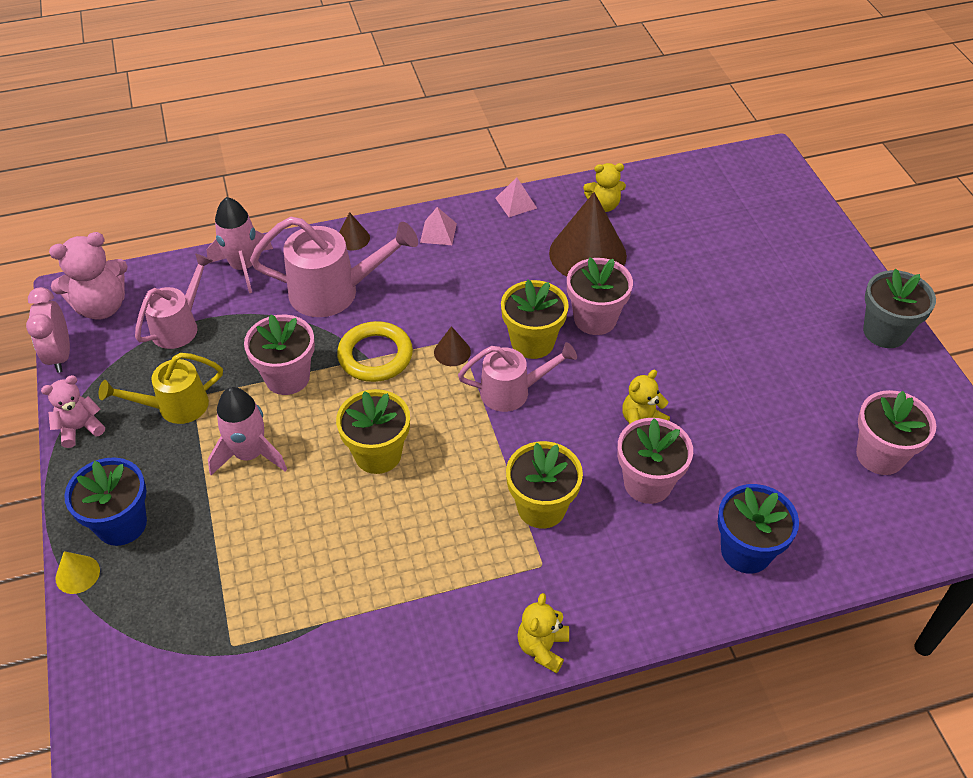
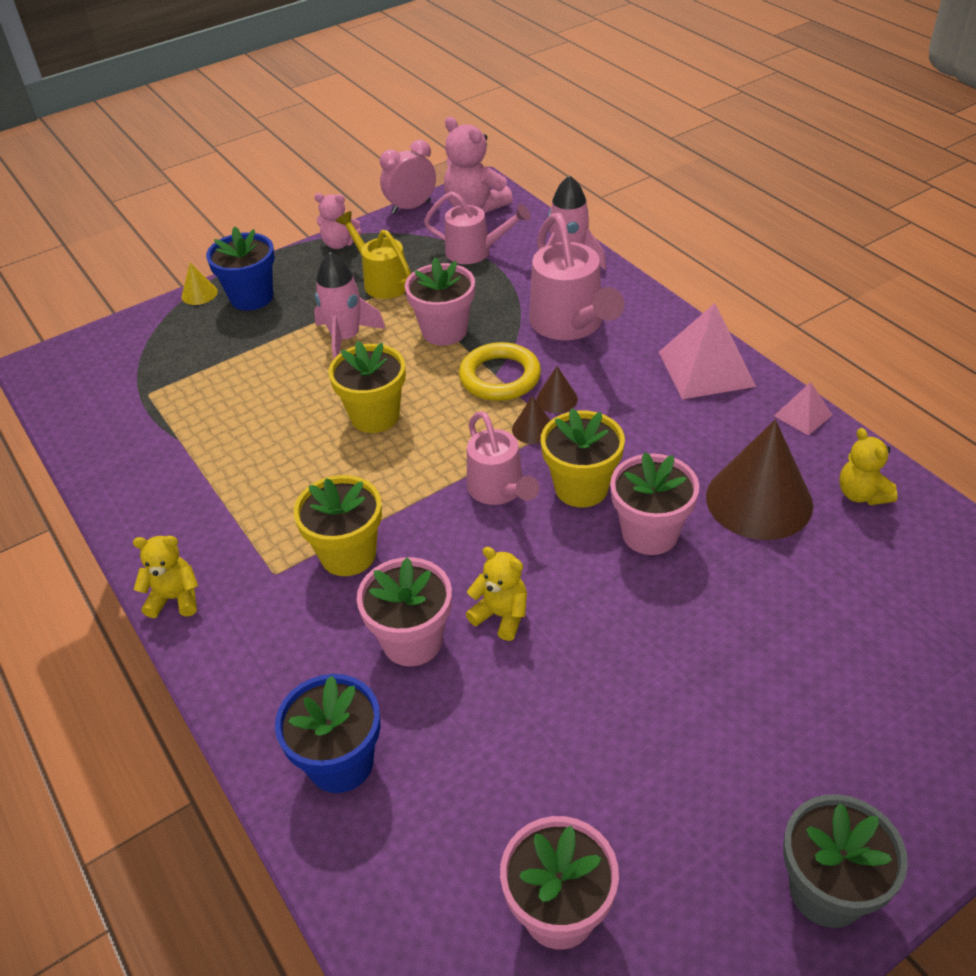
camera: 75 degrees right, 5 degrees down
(80, 428) = (340, 244): pink teddy bear -> pink teddy bear turned 150 degrees clockwise
(353, 238) = (654, 313): brown cone -> brown cone (557, 399)
(438, 233) = (706, 369): pink pyramid -> pink pyramid, size x1.93

